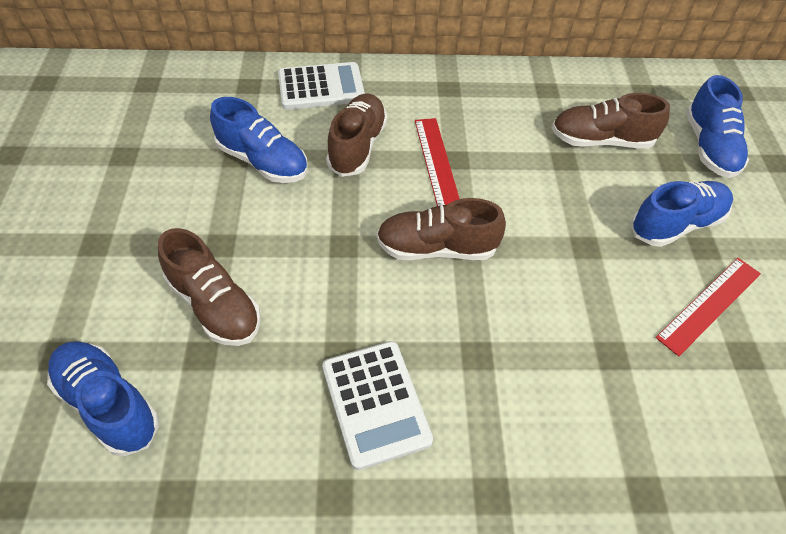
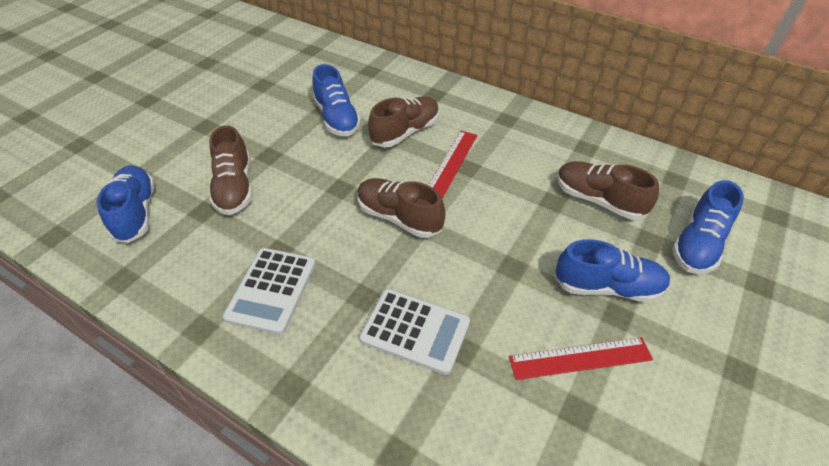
camera: 35 degrees right, 5 degrees down
(321, 87) = (415, 87): white calculator -> white calculator (415, 331)

